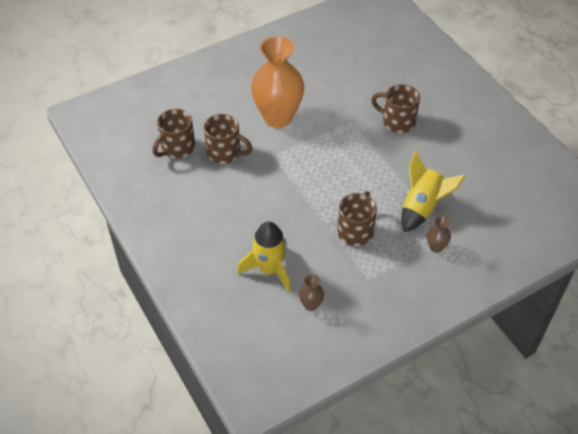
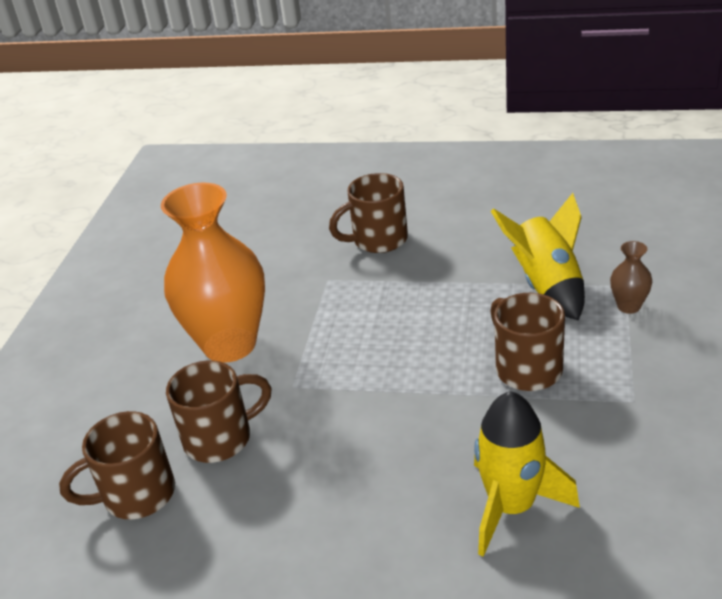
camera: 45 degrees left, 15 degrees down
(177, 148) = (136, 495): brown mug -> brown mug turned 75 degrees clockwise
(311, 305) = (629, 492): brown vase -> none

